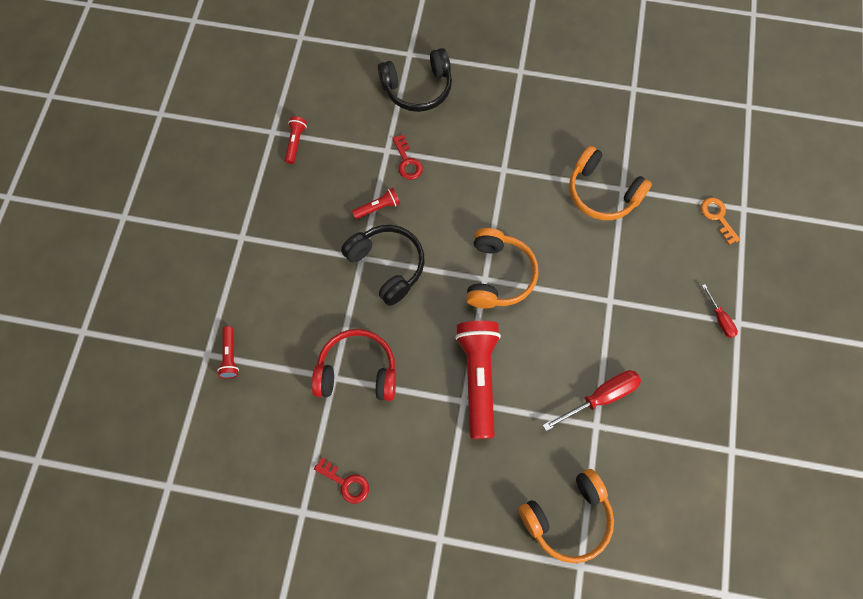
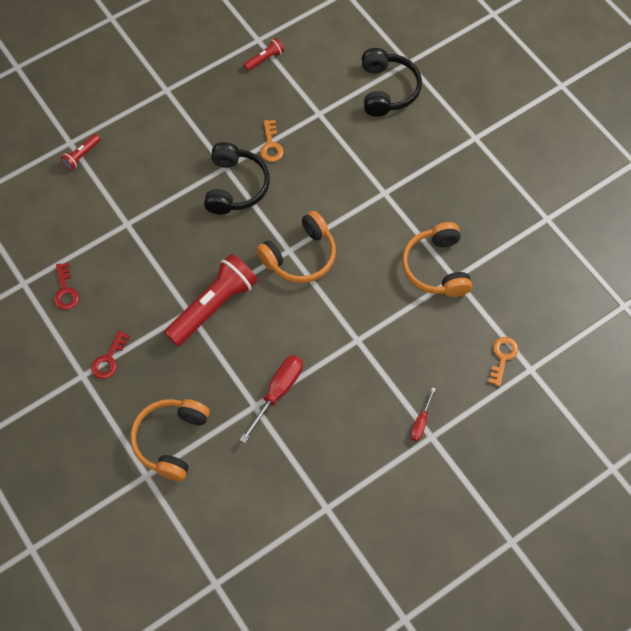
camera: 45 degrees right, 5 degrees down
(357, 372) = (144, 233): red headphones -> none
(378, 207) = (271, 145): red flashlight -> orange key
(407, 161) = (324, 132): red key -> red key (109, 359)
(417, 88) = (387, 90): black headphones -> black headphones turned 120 degrees counterclockwise
(567, 517) = (171, 440): orange headphones -> orange headphones turned 90 degrees clockwise
(600, 397) = (278, 392): red screwdriver -> red screwdriver turned 75 degrees counterclockwise

